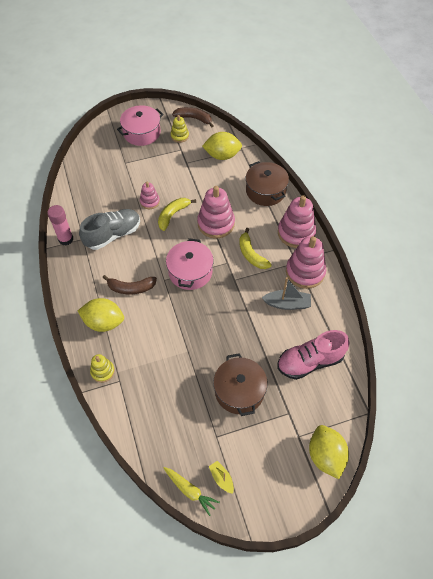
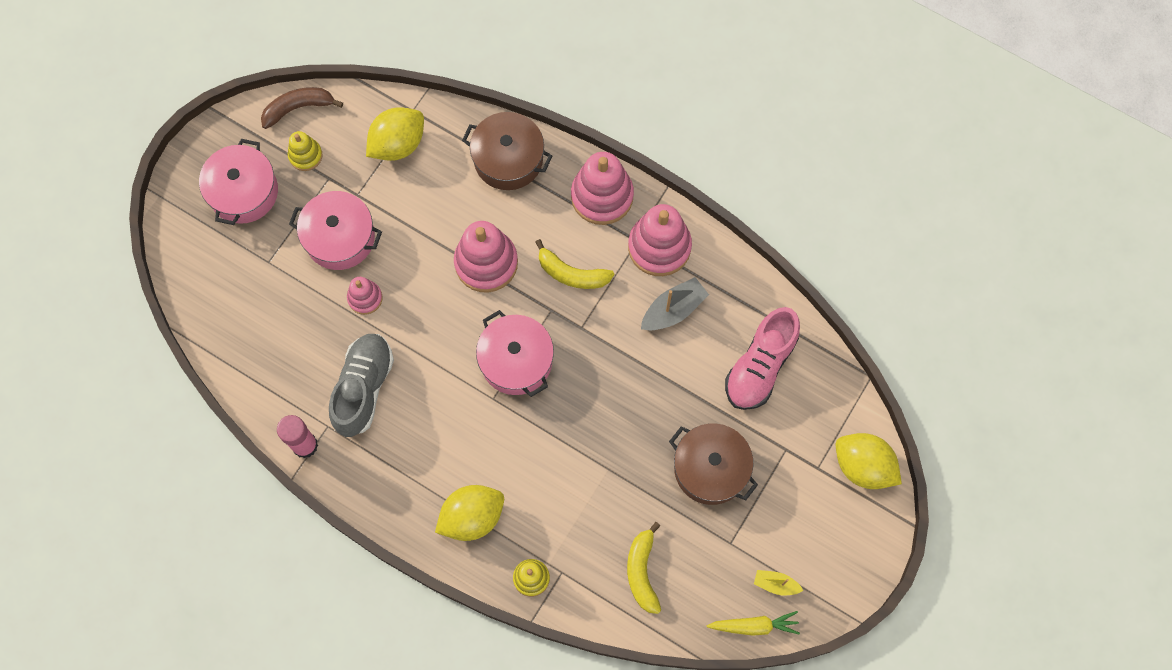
camera: 40 degrees left, 15 degrees up
(131, 288) = (461, 444): brown banana -> none
(163, 173) = (340, 238): none -> pink pot
(173, 215) = (416, 294): yellow banana -> yellow banana (642, 571)

